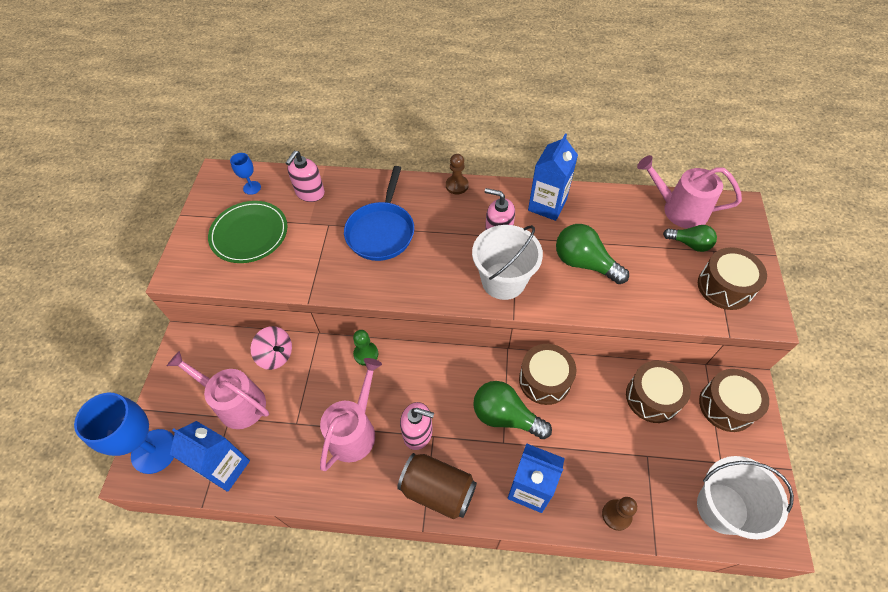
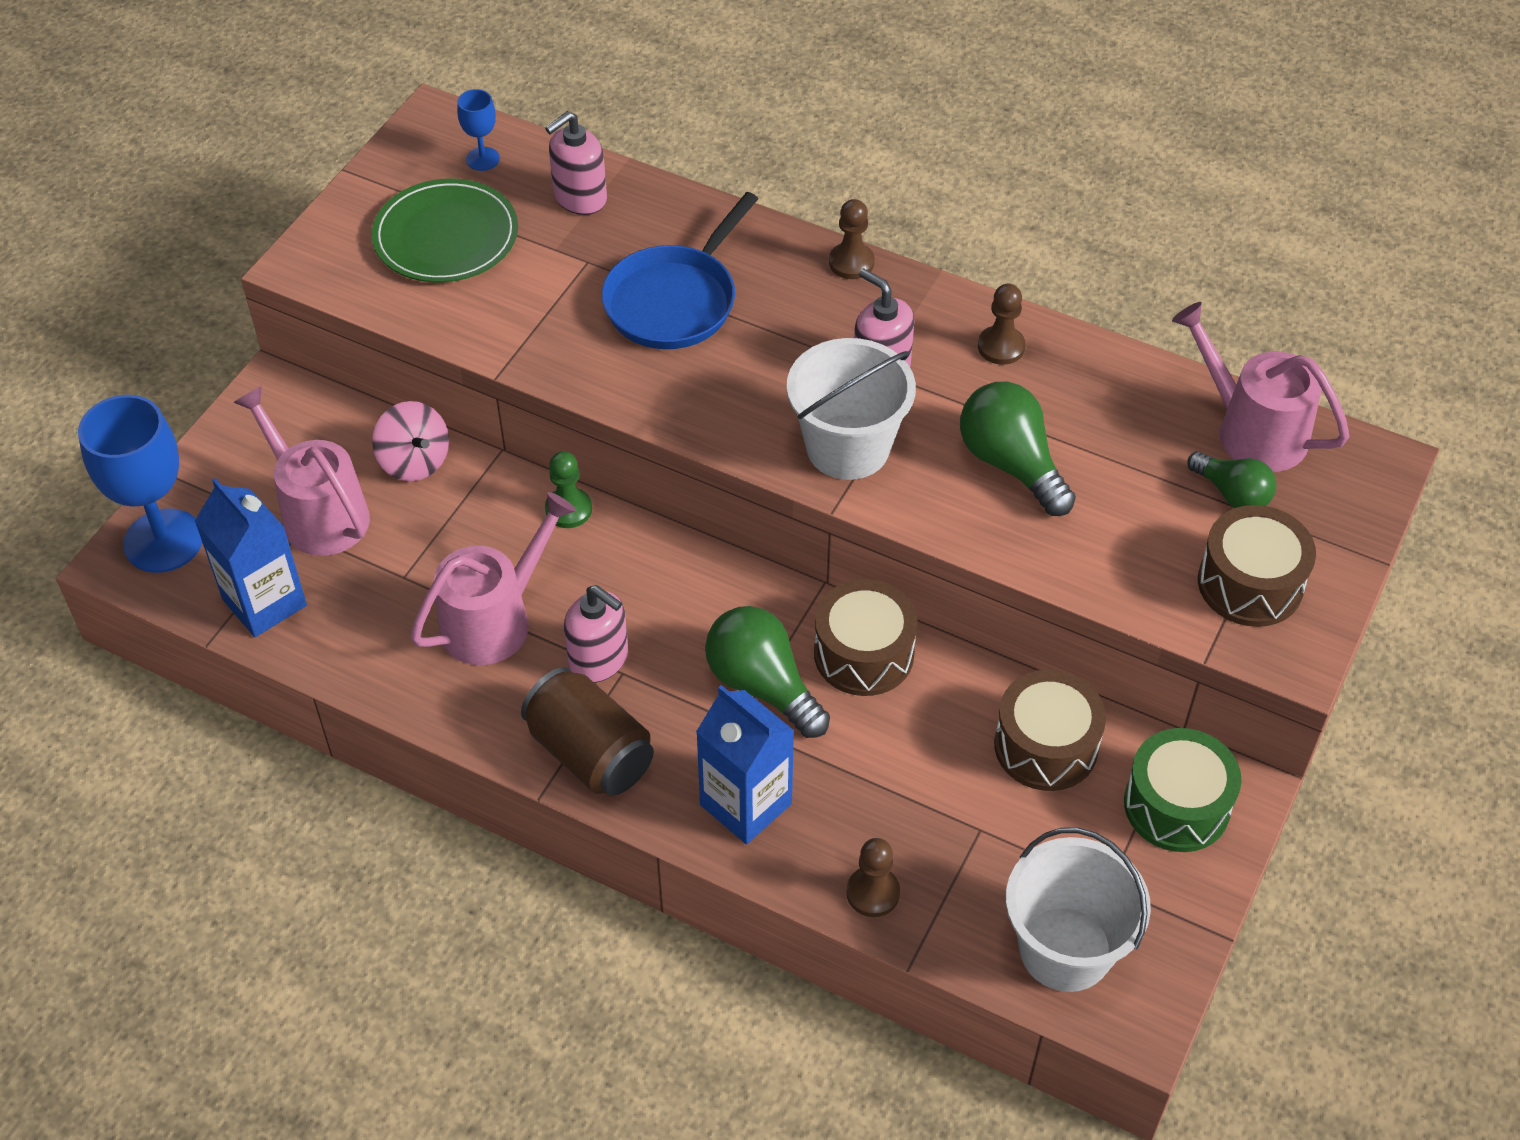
camera: 20 degrees right, 5 degrees down
(547, 205) = (1001, 347): blue carton -> brown pawn
(726, 406) = (1176, 805): brown drum -> green drum

